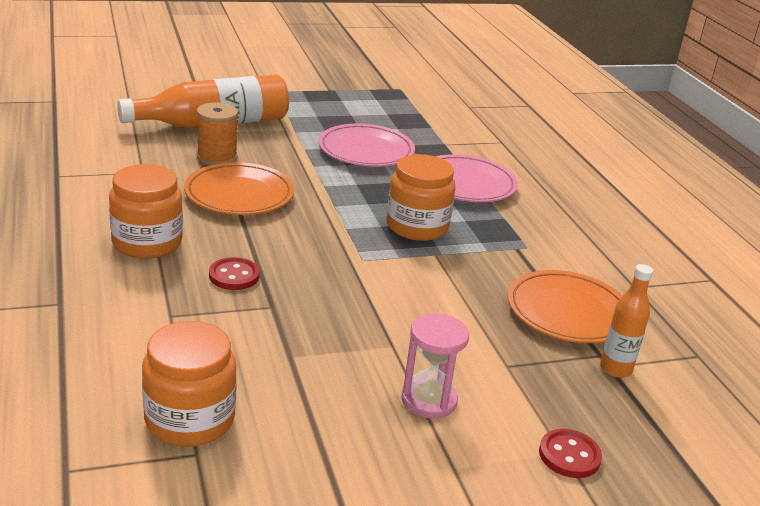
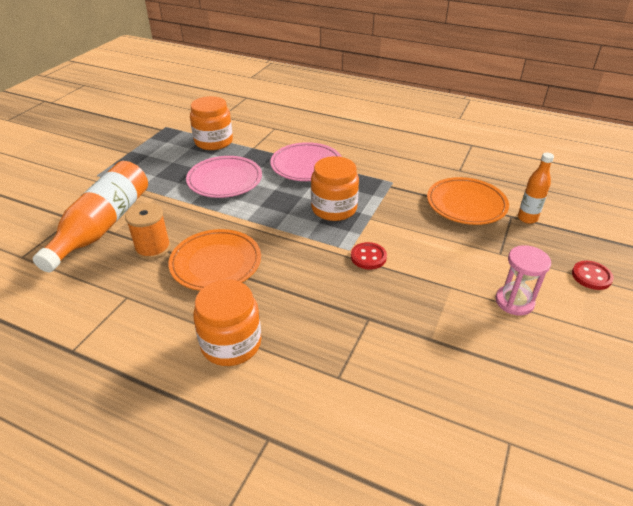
camera: 45 degrees left, 10 degrees up
(190, 419) = (470, 428): orange jar -> orange jar (213, 142)
(234, 276) = (317, 318): red button -> red button (368, 257)

